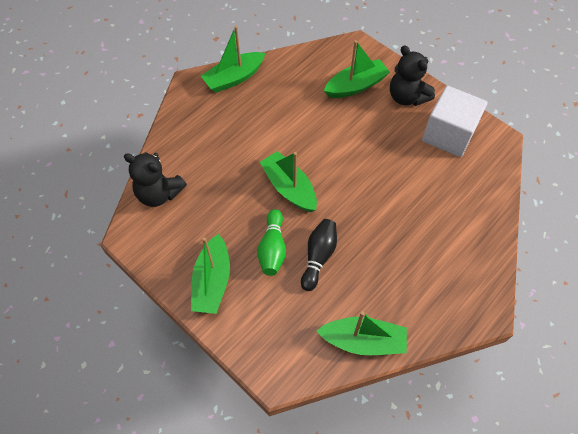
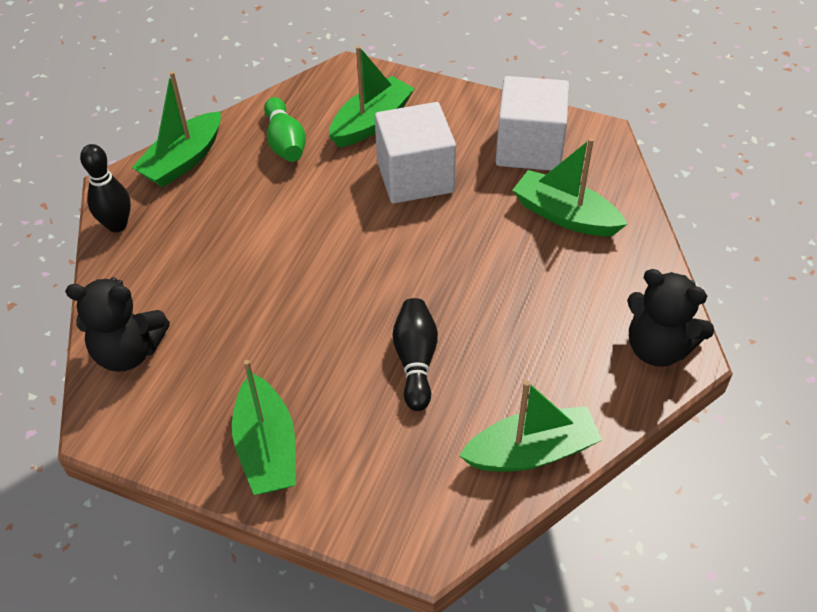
camera: 20 degrees left, 10 degrees down
(181, 109) = (117, 225): none -> black bowling pin
(272, 249) = (341, 372): green bowling pin -> green bowling pin (285, 142)
(289, 188) = (331, 282): green boat -> green boat (565, 215)
(367, 132) = (415, 177): none -> white cube
(407, 97) = (450, 117): black teddy bear -> black teddy bear (658, 348)

